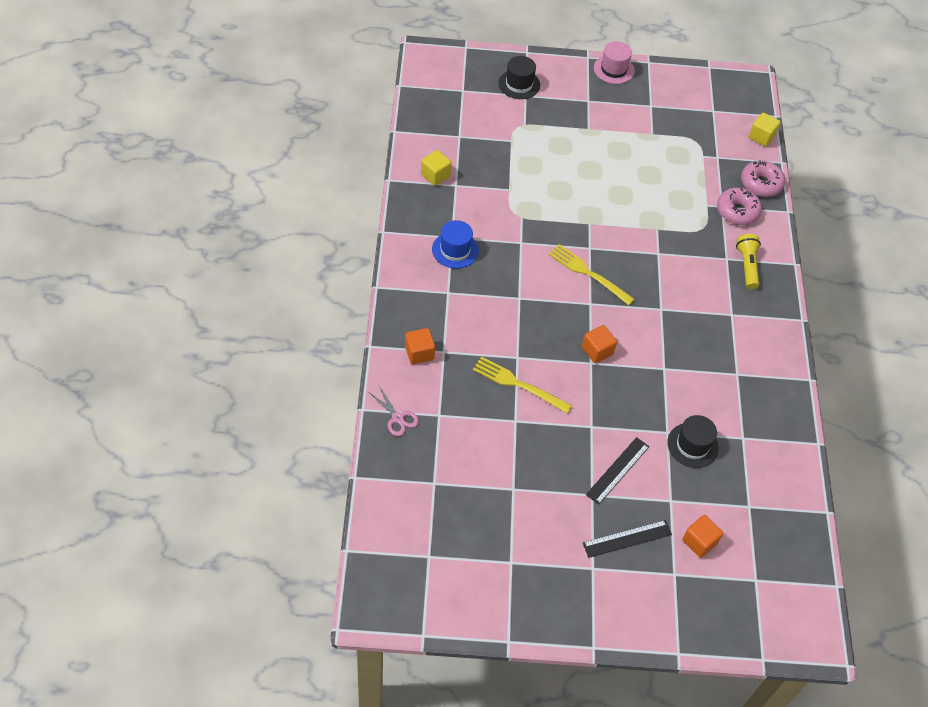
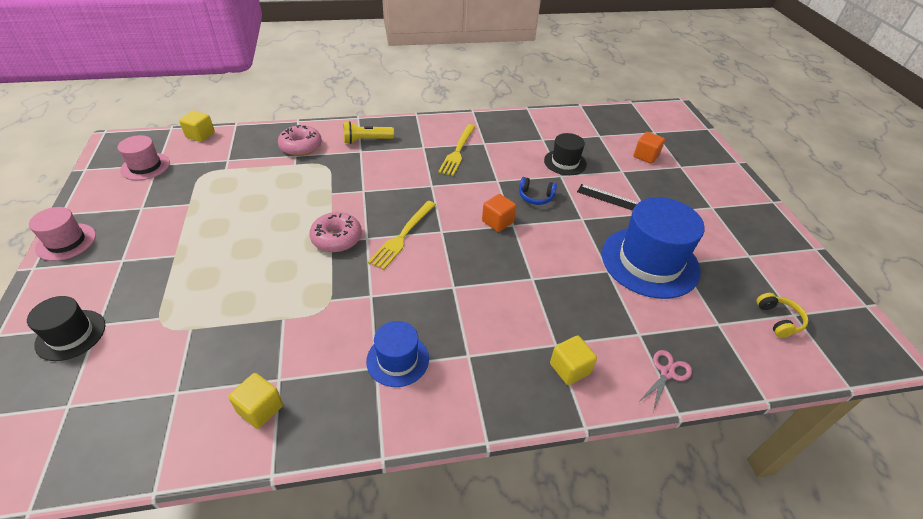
camera: 100 degrees left, 10 degrees down
(419, 353) = (569, 368): orange cube -> yellow cube
(426, 538) = (778, 320): none -> yellow headphones
(517, 384) = (565, 274): yellow fork -> yellow fork (457, 152)
(520, 462) = (650, 262): none -> blue hat
(627, 538) = (672, 191): black ruler -> none
(632, 395) = (535, 197): none -> blue headphones
(710, 103) = (145, 166): none -> pink hat
(761, 184) = (264, 135): pink donut -> pink donut (337, 238)

